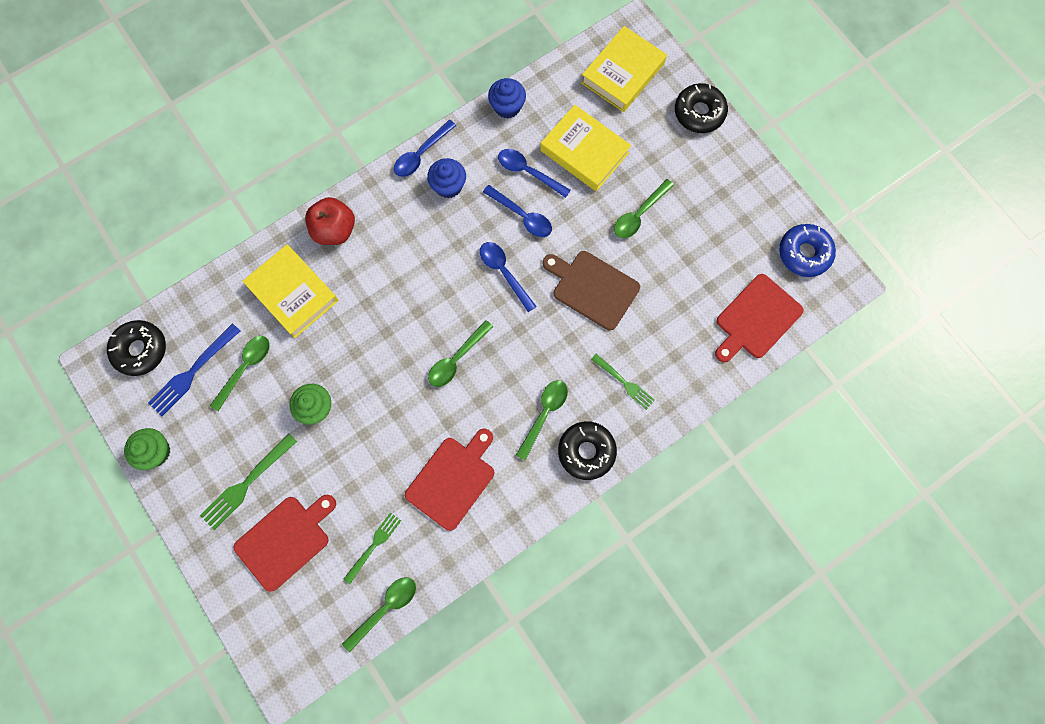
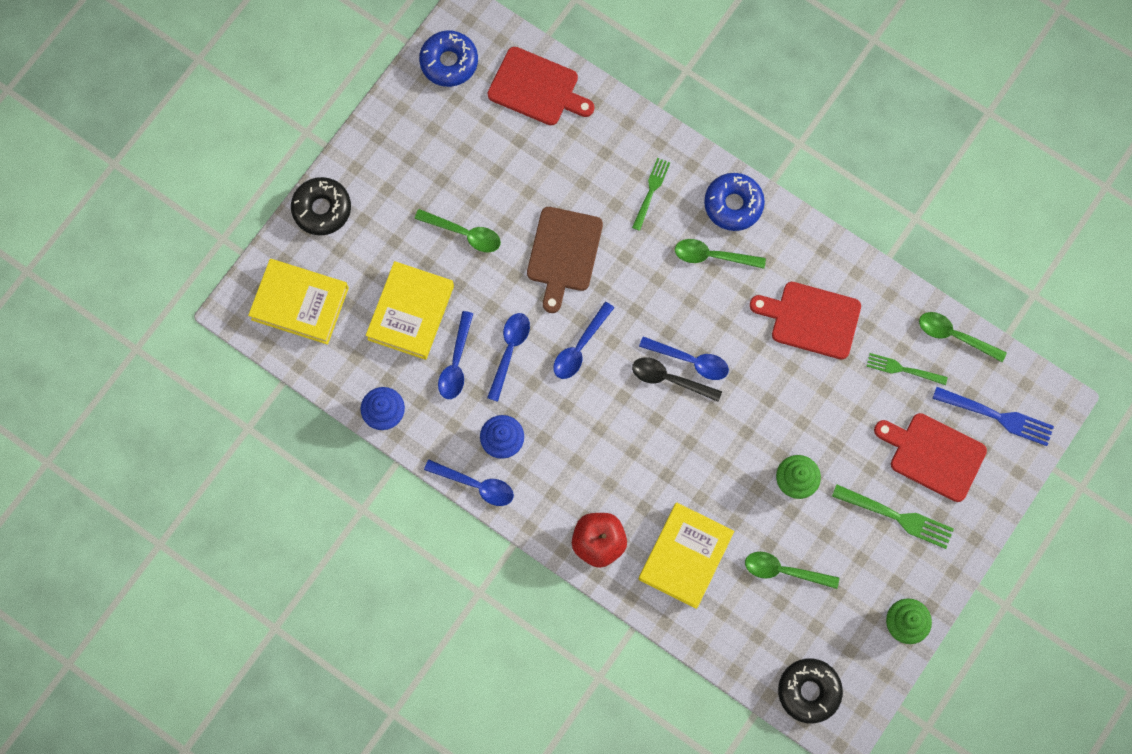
camera: 110 degrees left, 0 degrees up
(193, 372) = (809, 624): blue fork -> blue fork (997, 416)
(447, 335) = (669, 379): none -> black spoon
(456, 359) = (690, 360): green spoon -> blue spoon
(586, 451) = (733, 204): black donut -> blue donut

